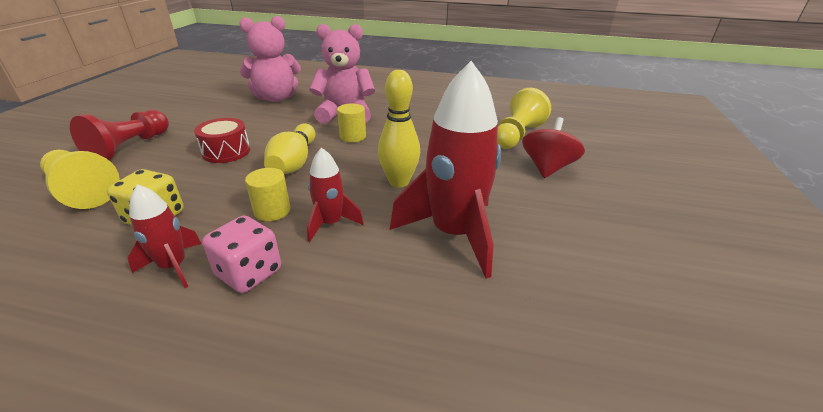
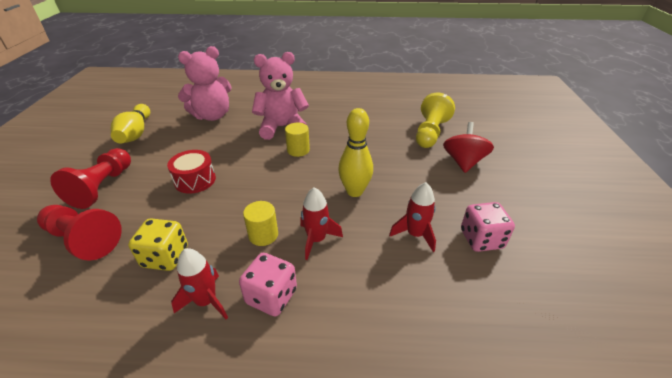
camera: 10 degrees left, 5 degrees up
(82, 191) = (83, 240): yellow pawn -> red pawn
(294, 162) = (260, 184): yellow bowling pin -> yellow bowling pin (135, 133)
(453, 234) = (415, 234): red rocket -> red rocket, size x0.51
(539, 250) = (481, 239): none -> pink dice

